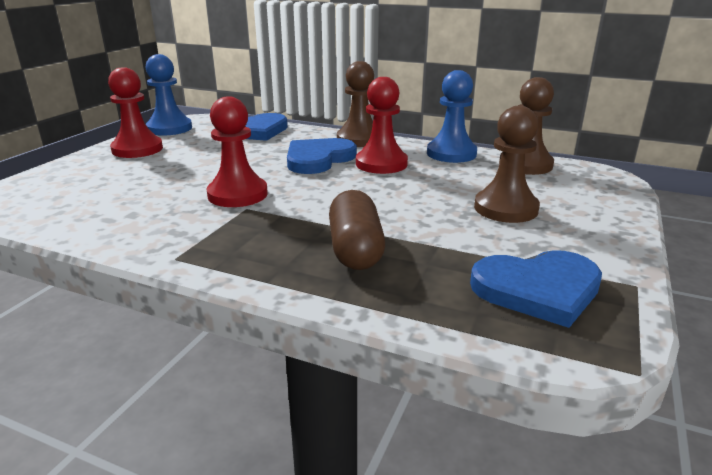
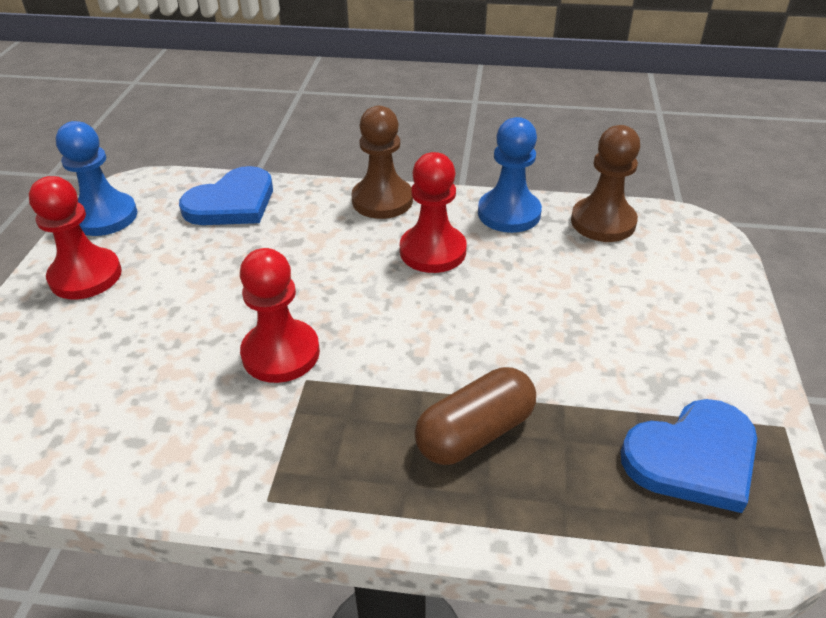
camera: 15 degrees left, 15 degrees up
(318, 159) = (348, 254): blue heart -> none
(355, 249) = (475, 433): brown capsule -> brown capsule turned 75 degrees clockwise
(505, 208) = (611, 316): brown pawn -> none

